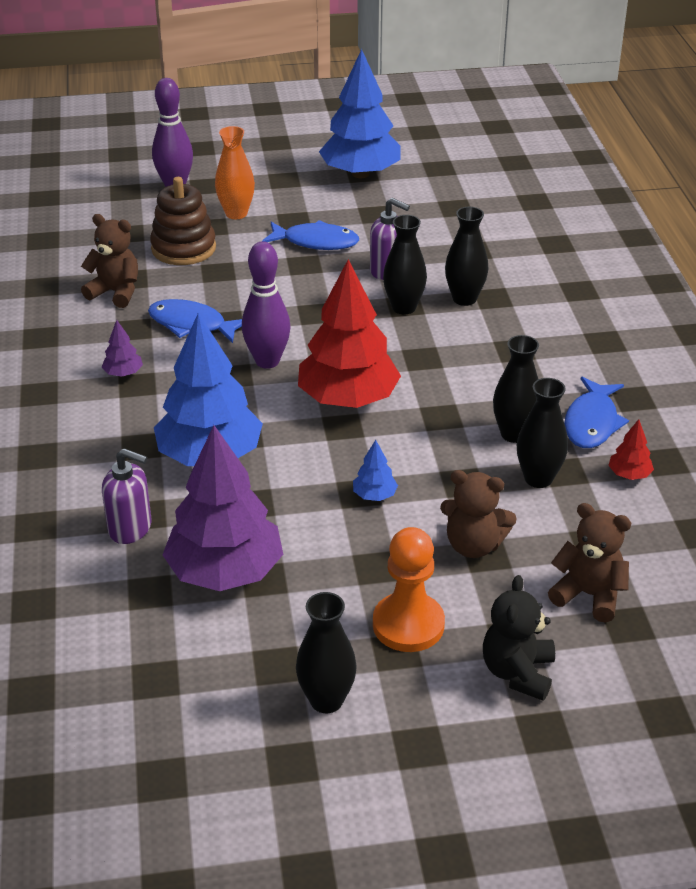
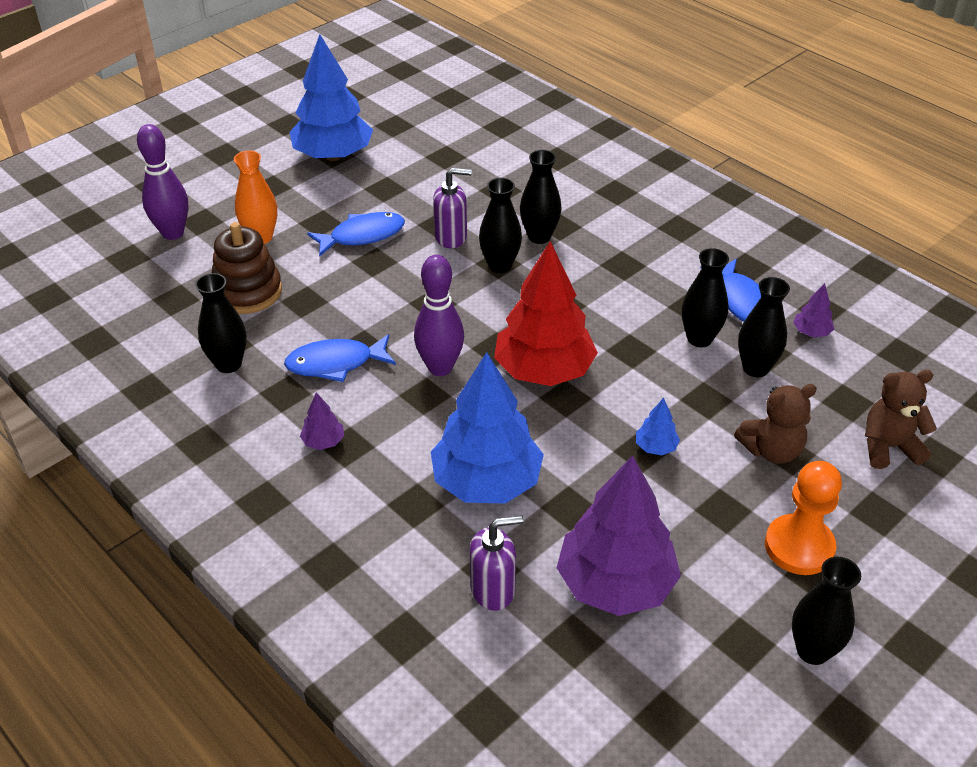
camera: 35 degrees left, 5 degrees up
(115, 292) = (228, 364): brown teddy bear -> black vase
(517, 672) = (912, 540): black teddy bear -> none
(629, 474) = (811, 332): red tree -> purple tree

